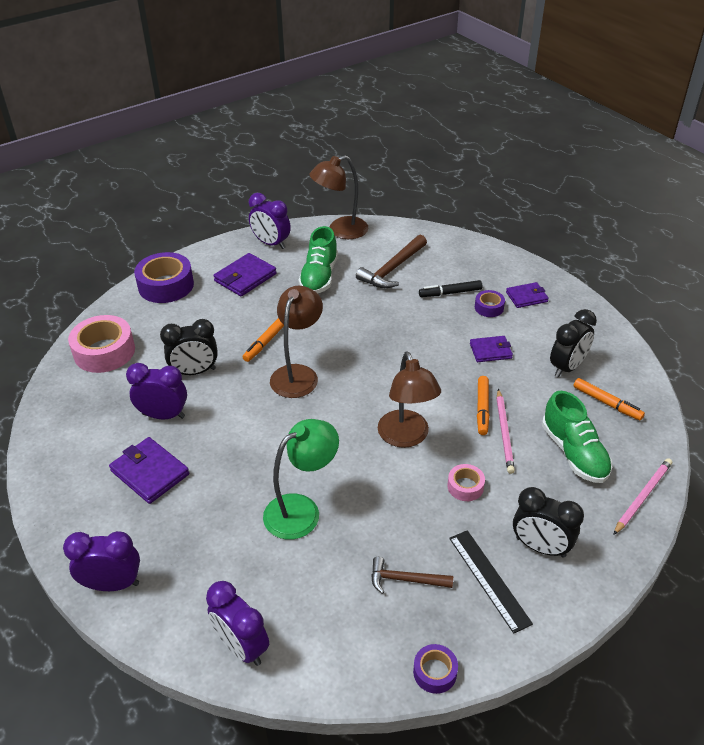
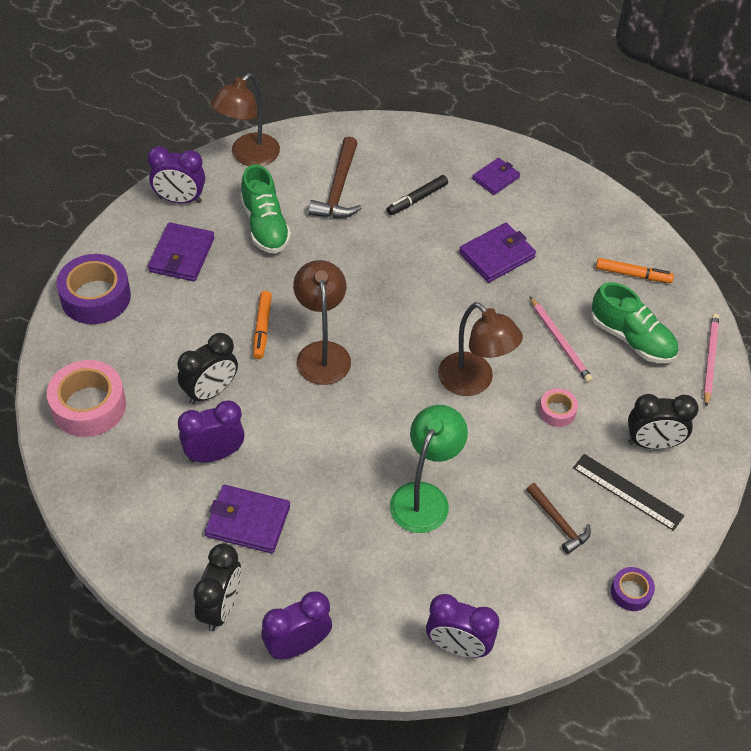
camera: 30 degrees left, 10 degrees up
(405, 579) = (558, 523): brown hammer -> brown hammer turned 105 degrees counterclockwise
(482, 409) = (526, 323): orange marker -> none
(489, 307) = (466, 204): purple tape -> none
(490, 351) = (497, 255): purple wallet -> purple wallet, size x1.51
(567, 367) = (578, 248): black clock -> black clock (221, 607)

